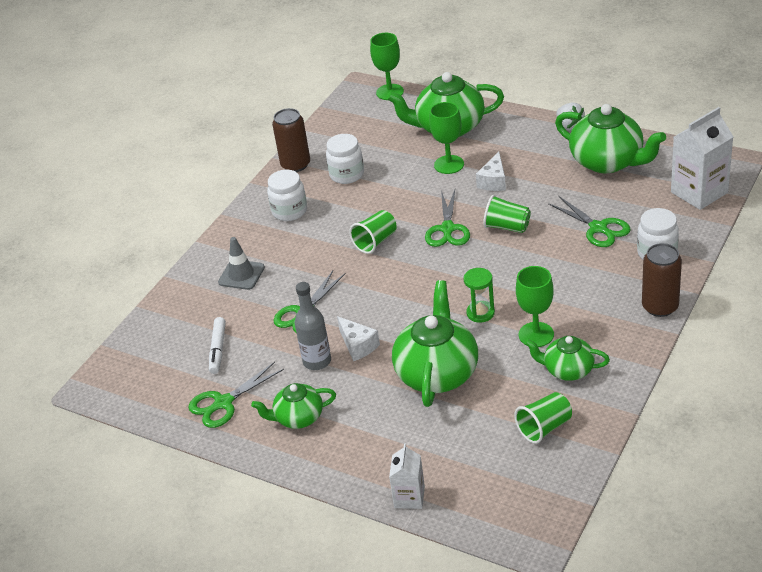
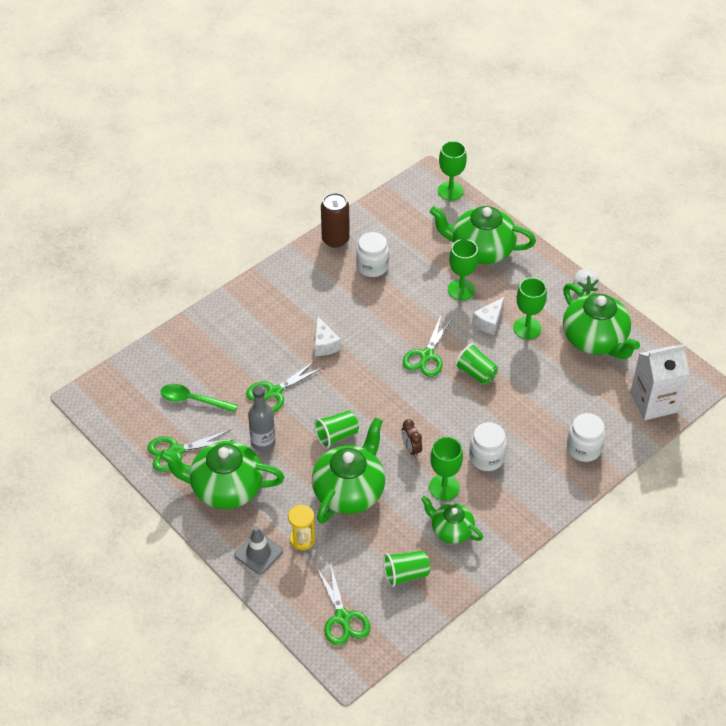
camera: 15 degrees right, 10 degrees up
(218, 349) = (193, 400): white marker -> green spoon
(241, 275) = (242, 335): grey traffic cone -> grey traffic cone (258, 553)
(289, 211) = (308, 286): white jar -> white jar (486, 458)
(298, 418) = (225, 488): green teapot -> green teapot, size x1.74
(358, 346) = (301, 440): white cheese -> white cheese (324, 344)
(375, 241) = (363, 345): green cup -> green cup (336, 436)
(409, 497) = (274, 592): white carton -> none
(411, 435) = (302, 539): none -> yellow hourglass
(480, 313) = (411, 449): green hourglass -> brown clock
(534, 174) = (527, 328): none -> green goblet
(598, 228) = (549, 405): green scissors -> green scissors (343, 618)
(660, 307) = (556, 501): brown can -> none

